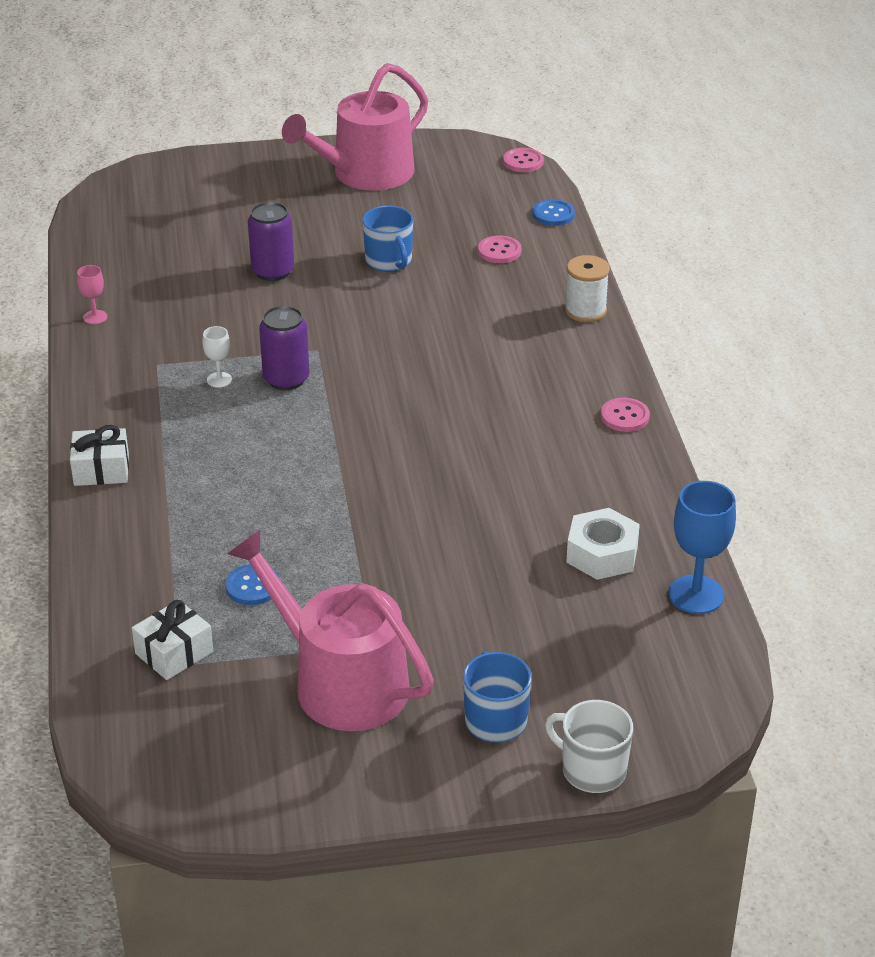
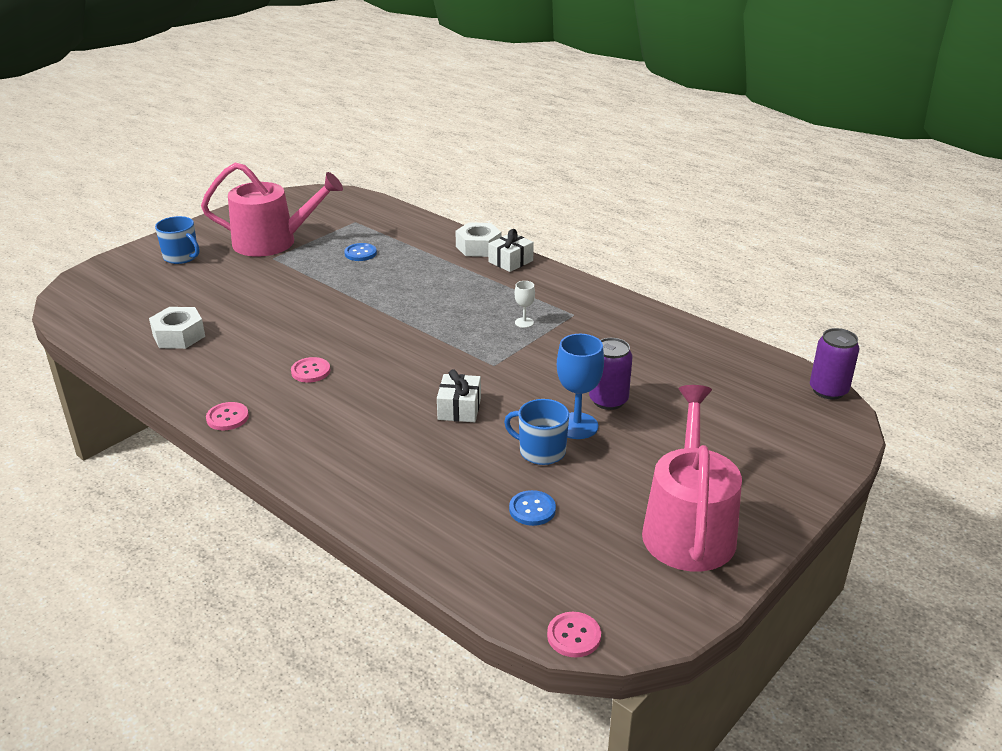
camera: 140 degrees right, 5 degrees down
(95, 317) = (658, 320): pink goblet -> none
(99, 515) = (478, 247): none -> white nut
(174, 653) = (363, 223): white gift -> white gift (459, 408)
(286, 379) = (485, 340): purple can -> purple can (828, 390)
(499, 251) = (466, 508): pink button -> pink button (310, 371)
(553, 214) = (465, 578): blue button -> blue button (532, 509)
(585, 311) = (333, 487): white spool -> none
(592, 770) = (117, 259): white mug -> none
(696, 594) = (104, 340): blue goblet -> blue goblet (577, 426)

